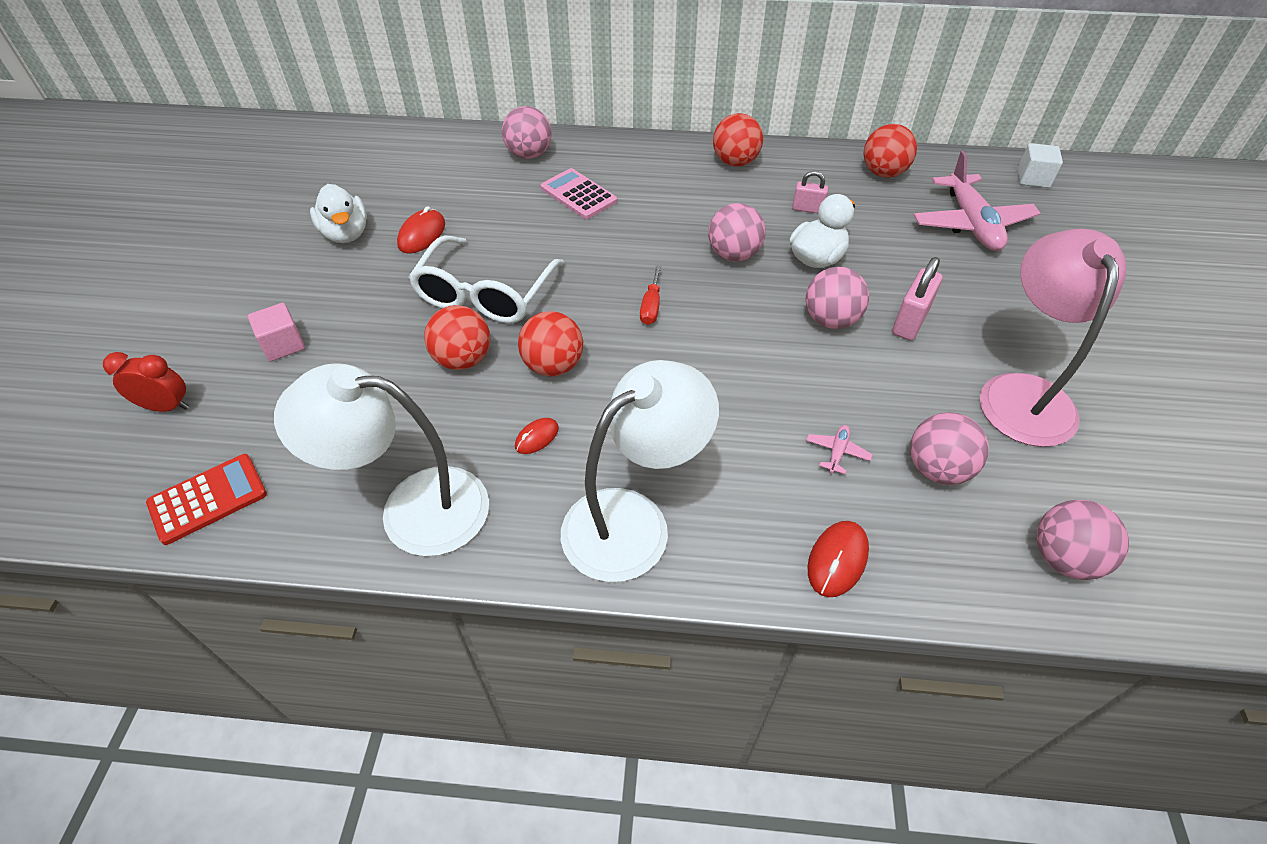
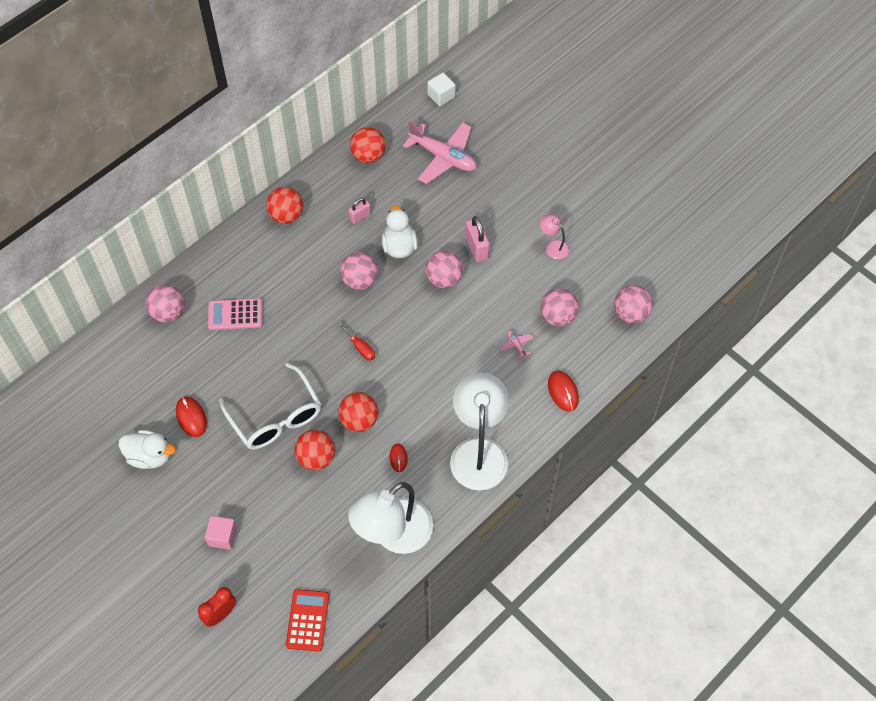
camera: 50 degrees left, 10 degrees up
(1022, 393) = (553, 246): pink lamp -> pink lamp, size x0.44

